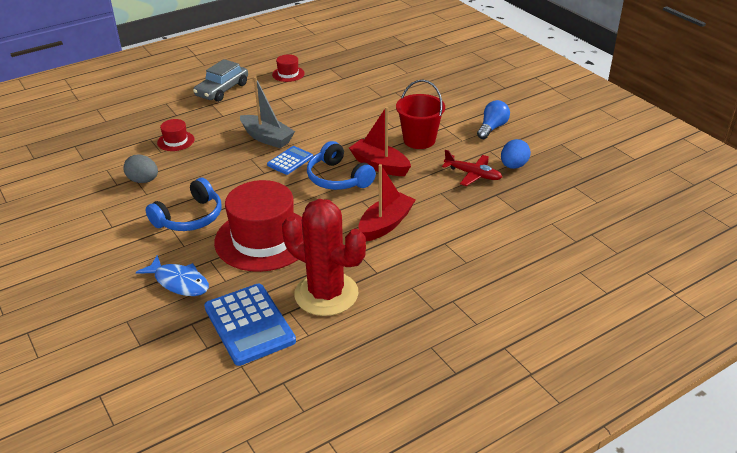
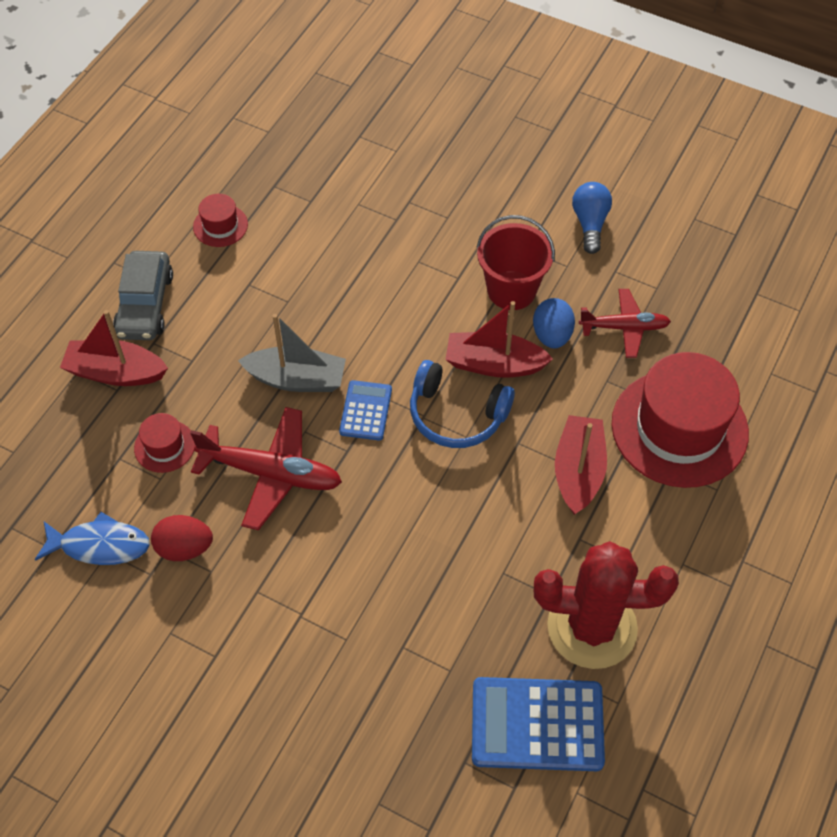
camera: 30 degrees left, 20 degrees up
(143, 180) = (184, 548): grey egg -> red egg
(179, 282) = (393, 705): blue fish -> blue fish (100, 545)
(182, 108) = (115, 372): none -> red boat
(190, 217) = (312, 585): blue headphones -> none
(216, 168) = (271, 473): none -> red plane
(249, 324) = (537, 725): blue calculator -> blue calculator turned 150 degrees clockwise
(263, 239) = (443, 575): red hat -> red hat (679, 428)
(513, 166) = (663, 288): blue egg -> blue egg (552, 335)

